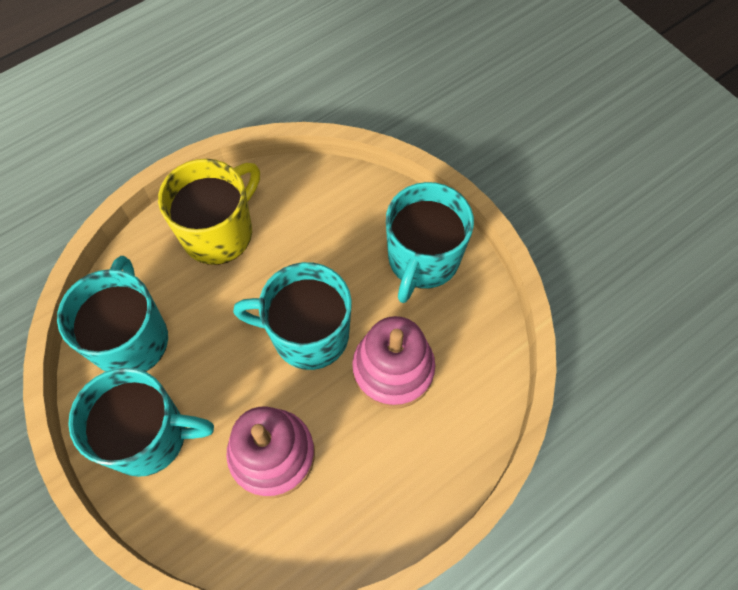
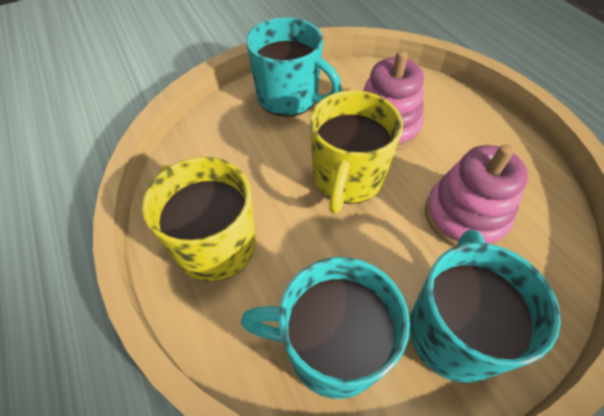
camera: 80 degrees left, 10 degrees down
(308, 335) = (347, 178): turquoise mug -> yellow mug

